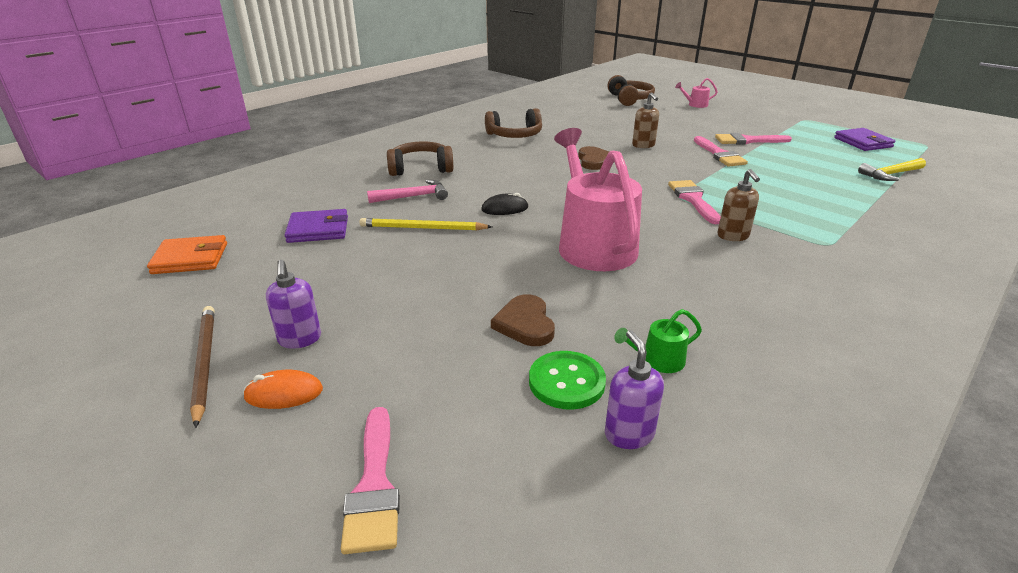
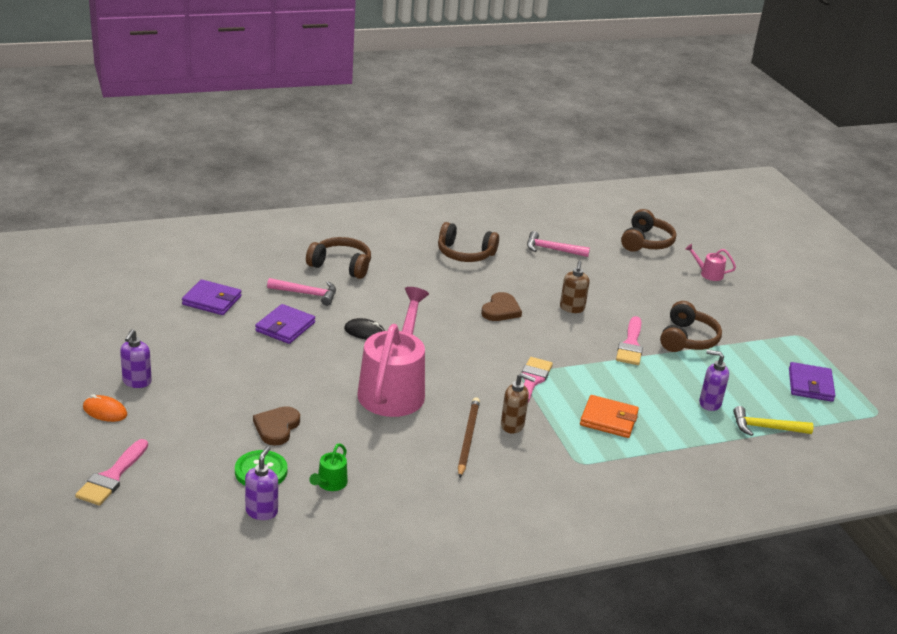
camera: 25 degrees right, 0 degrees up
(190, 258) = (113, 295): orange wallet -> orange wallet (608, 419)
(204, 363) = (77, 375): brown pencil -> brown pencil (468, 438)
(422, 228) = (285, 327): yellow pencil -> purple wallet
(575, 117) = (552, 249): none -> pink hammer
(658, 360) = (330, 483): green watering can -> green watering can turned 75 degrees counterclockwise
(733, 236) = (512, 425): brown soap dispenser -> brown soap dispenser turned 90 degrees counterclockwise
(747, 140) = (687, 339): pink brush -> brown headphones
(831, 172) = (709, 403): none -> purple soap dispenser

